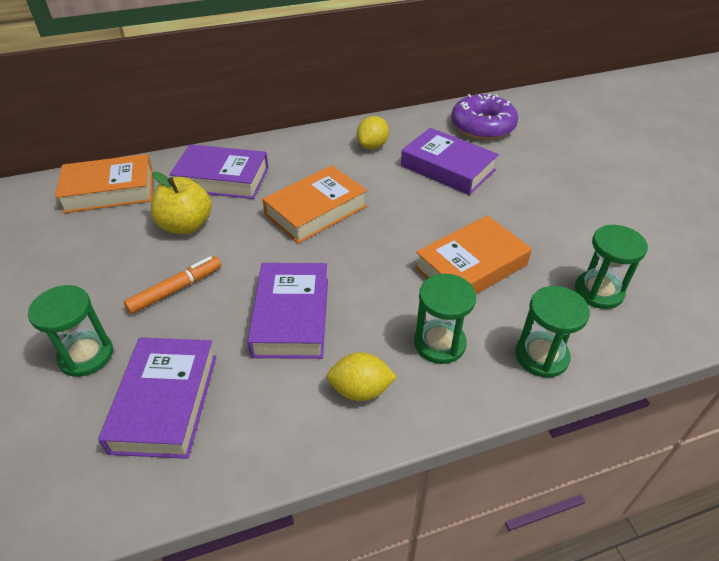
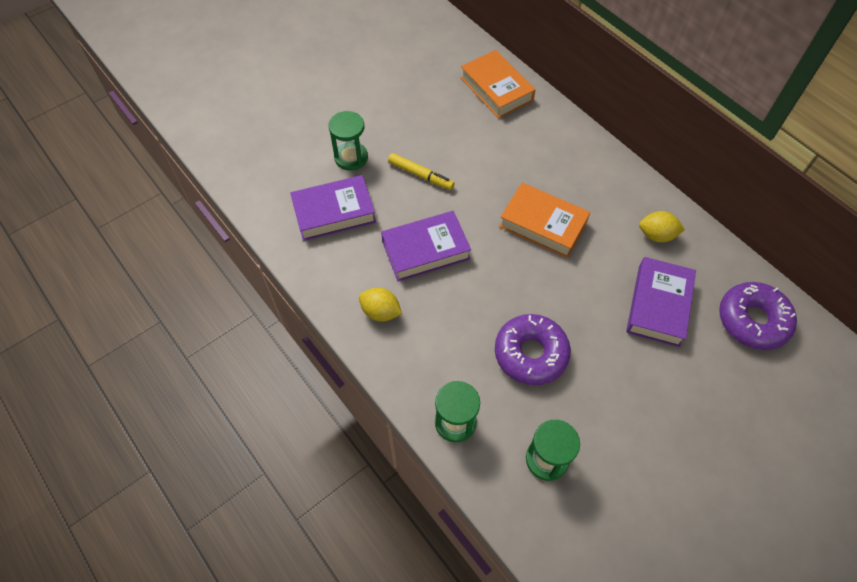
camera: 70 degrees right, 15 degrees up
(176, 289) = (420, 175): orange marker -> yellow marker
(186, 225) = (483, 151): yellow apple -> none
(222, 178) = (547, 148): purple book -> none
(360, 390) = (380, 312): yellow lemon -> yellow lemon turned 45 degrees counterclockwise
(439, 343) = (439, 349): green hourglass -> none
(471, 266) = (530, 354): orange book -> purple donut

